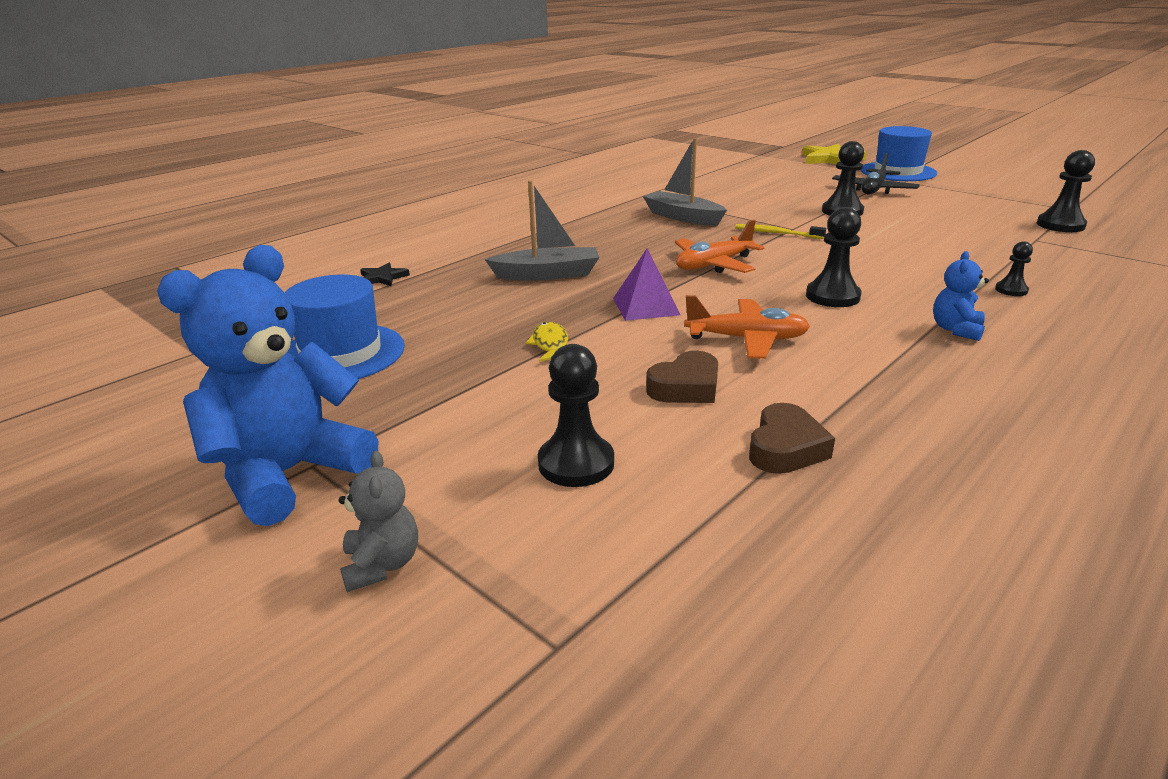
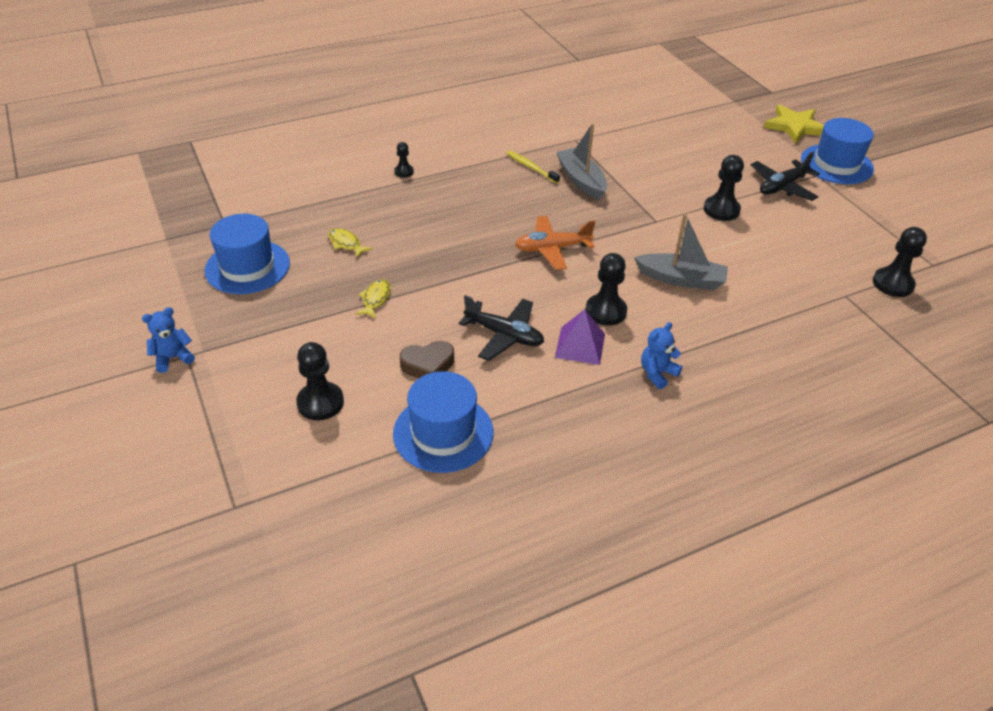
camera: 20 degrees right, 15 degrees up
(288, 474) = (173, 358): blue teddy bear -> blue teddy bear, size x0.46
(382, 278) = (314, 194): black star -> none
(382, 564) = (186, 433): grey teddy bear -> none
(463, 307) = (346, 243): none -> yellow fish
(547, 274) = (425, 224): grey boat -> grey boat (681, 279)
(646, 306) = (465, 280): purple pyramid -> purple pyramid (580, 345)
(747, 339) = (504, 335): orange plane -> black plane
(776, 233) = (637, 224): yellow toothbrush -> yellow toothbrush (531, 167)
(785, 448) = (443, 433): brown heart -> blue hat
(1011, 290) = (748, 347): black pawn -> black pawn (404, 172)

